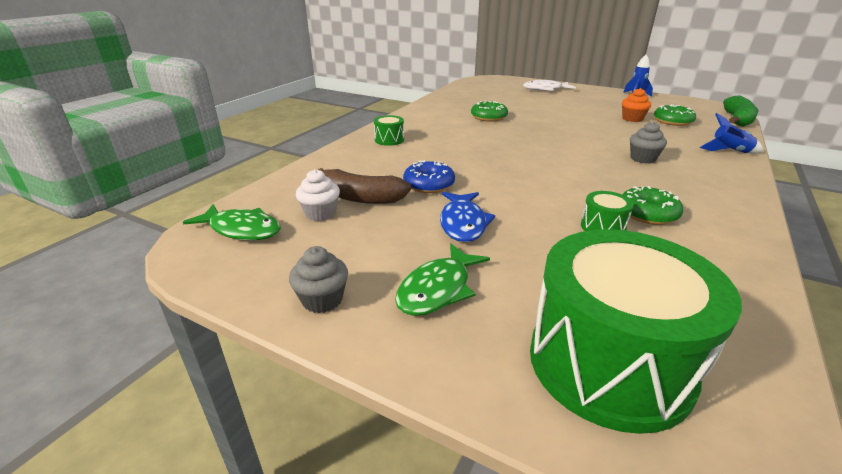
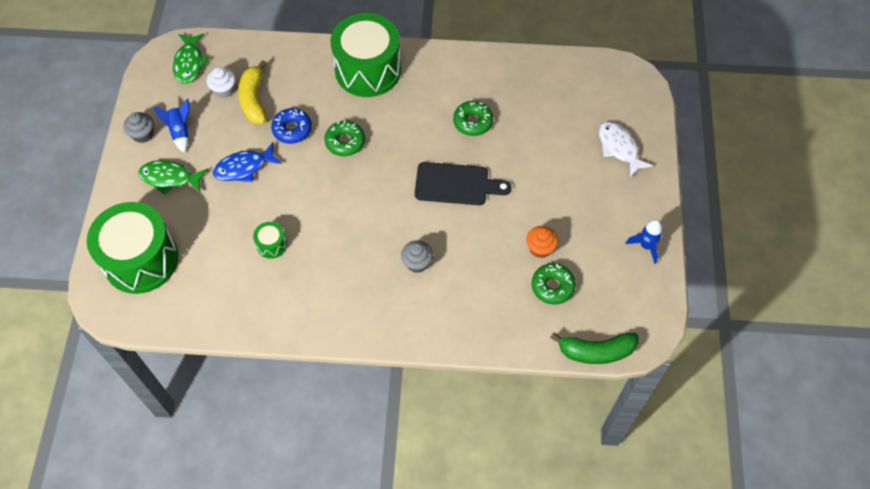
camera: 65 degrees right, 30 degrees up
(360, 198) = (254, 100): brown banana -> yellow banana
(389, 140) = (368, 70): green drum -> green drum, size x2.43
(553, 132) = (456, 184): none -> black cutting board
(647, 213) = (304, 270): green donut -> green donut (345, 142)
(729, 151) = (473, 333): blue rocket -> blue rocket (180, 132)

